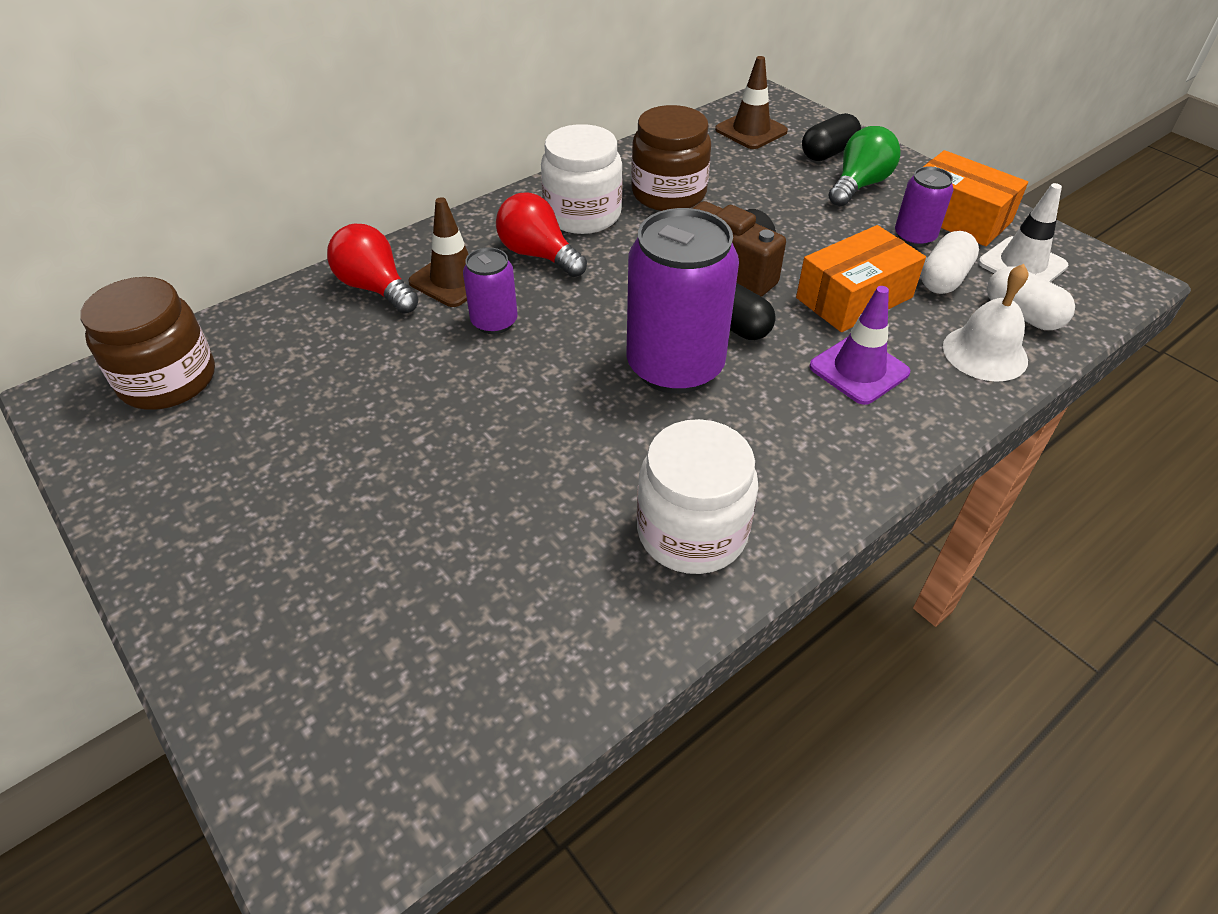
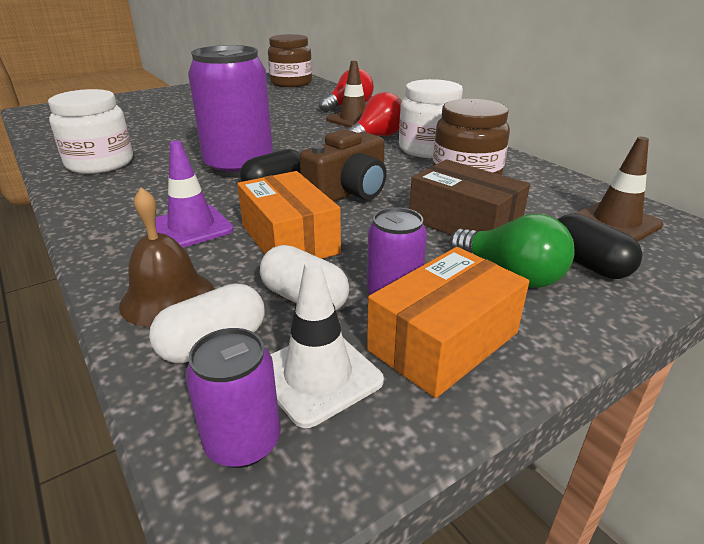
camera: 95 degrees right, 15 degrees down
(494, 322) = (308, 127): purple can -> purple can (243, 442)
(780, 200) = (464, 223): none -> brown box
(985, 353) = (168, 298): white bell -> brown bell

